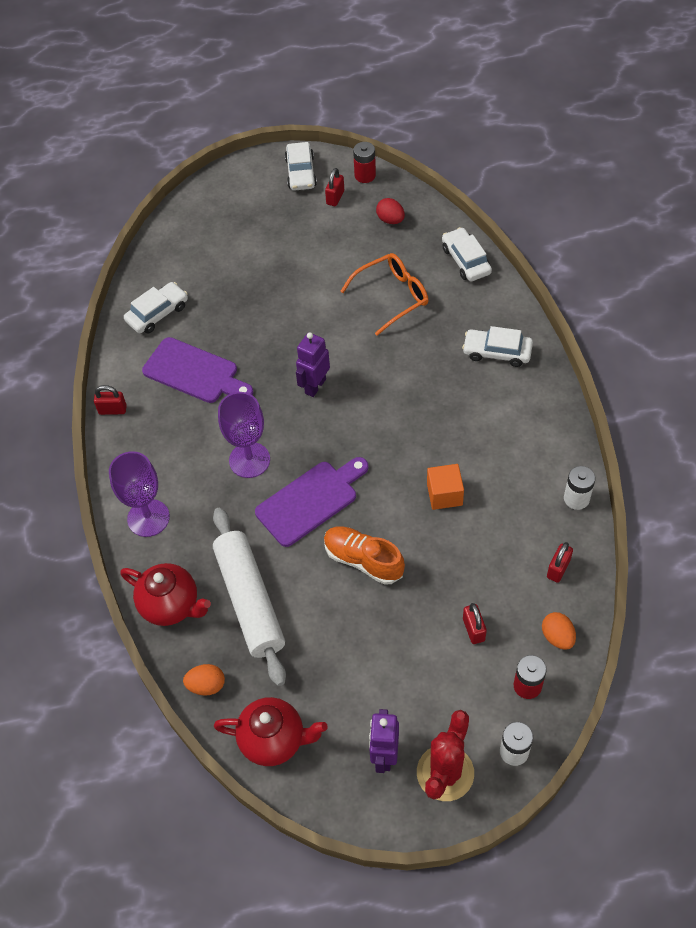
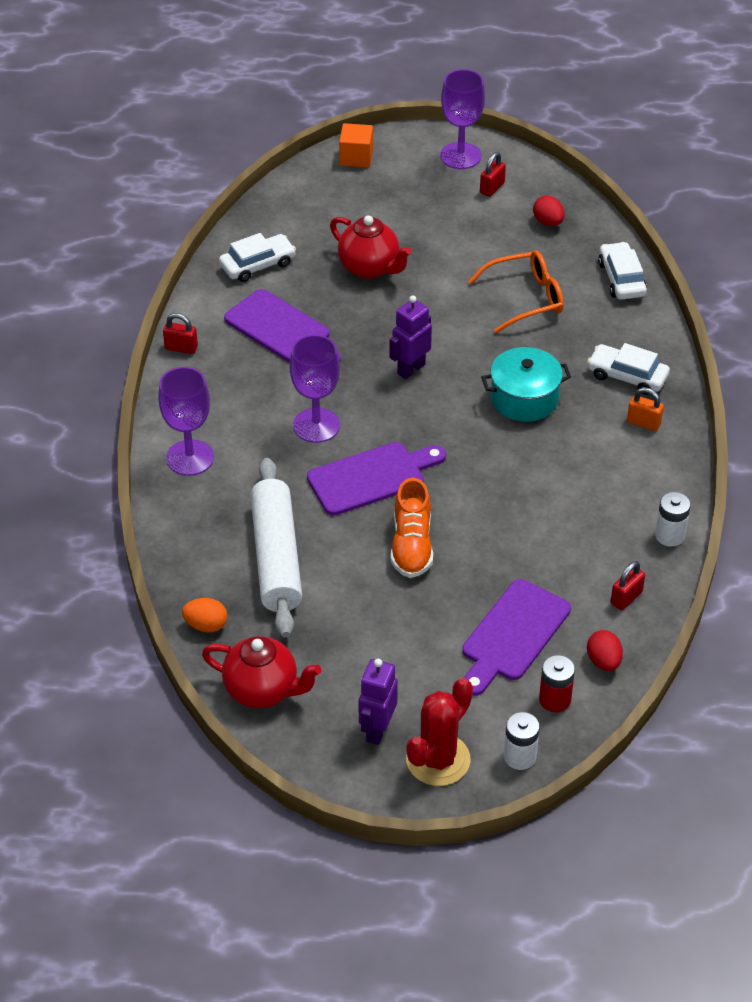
camera: 10 degrees right, 10 degrees down
(171, 605) = (190, 544): red teapot -> red teapot (370, 268)
(300, 172) = (460, 156): white car -> purple goblet
(363, 560) = (412, 545): orange shoe -> orange shoe turned 135 degrees counterclockwise
(365, 175) = (533, 172): red battery -> none
(418, 393) = (524, 398): none -> turquoise pot
(444, 494) = (522, 501): orange cube -> orange cube (356, 157)
(473, 629) = (512, 635): red padlock -> purple cutting board
(523, 394) = (643, 423): none -> orange padlock
(557, 637) = (603, 661): orange egg -> red egg

